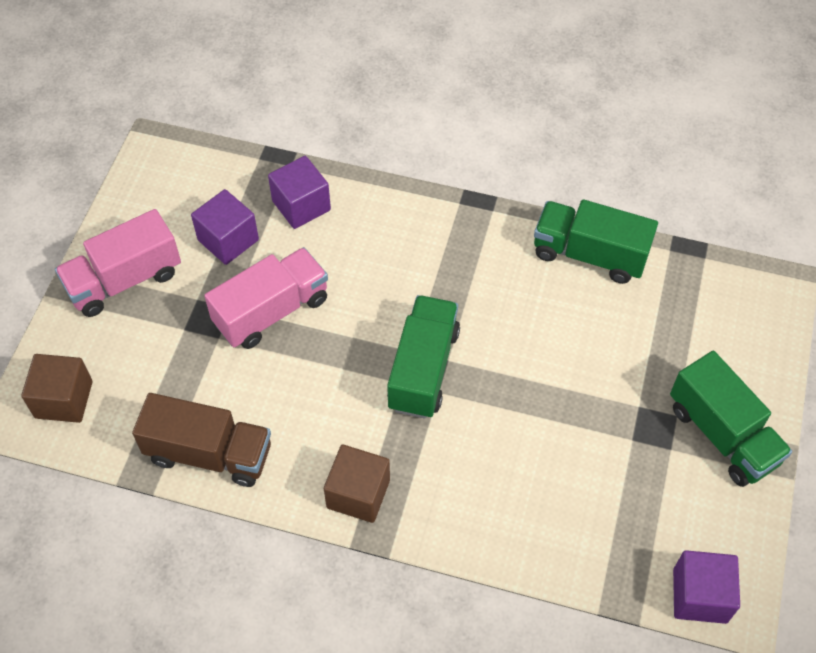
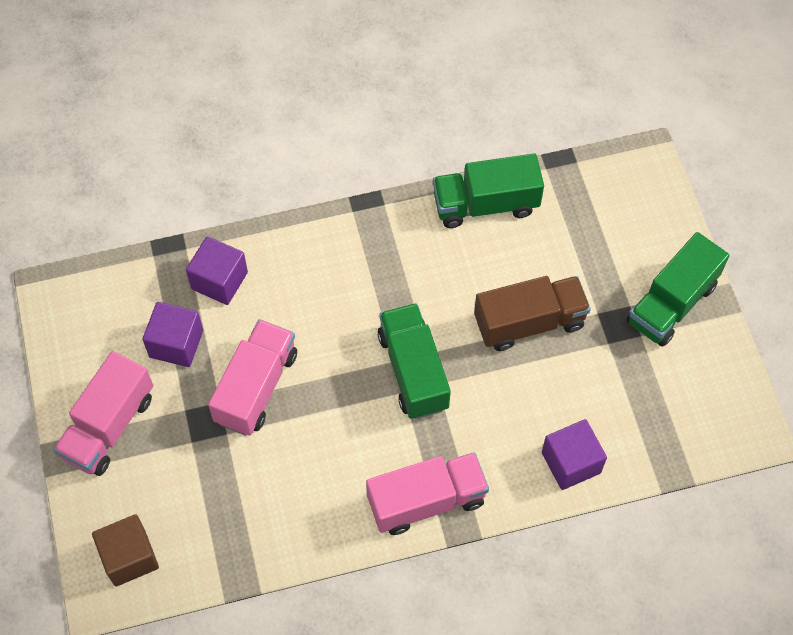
camera: 30 degrees left, 5 degrees up
(209, 454) = (285, 535): brown truck -> brown truck (529, 322)
(358, 494) = (426, 501): brown cube -> pink truck
(699, 595) = (725, 438): purple cube -> purple cube (571, 462)
(722, 434) = (671, 303): green truck -> green truck turned 105 degrees clockwise

